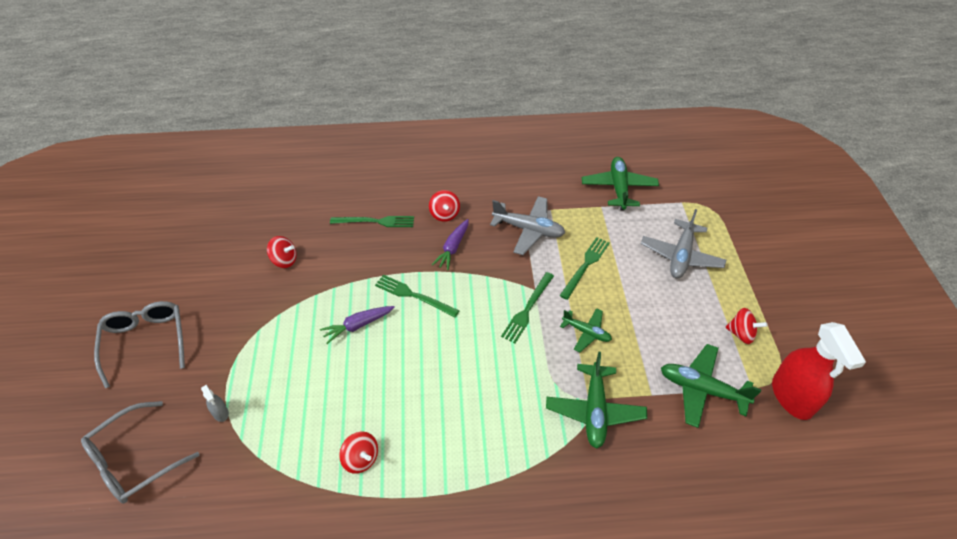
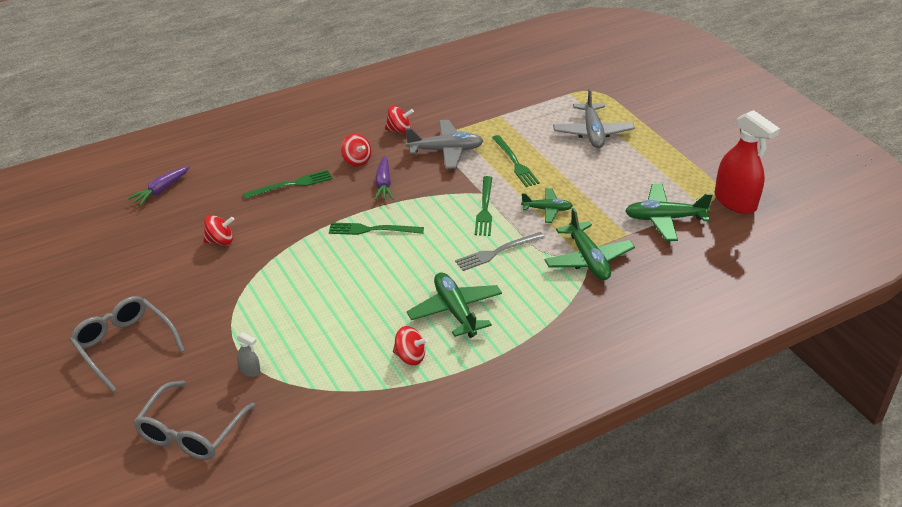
camera: 25 degrees left, 10 degrees down
(358, 326) = (335, 267): purple carrot -> purple carrot (161, 190)
(511, 365) = (497, 252): none -> grey fork
(585, 266) = (515, 163): green fork -> green fork turned 150 degrees clockwise
(618, 188) = (507, 97): green plane -> green plane (455, 311)
(741, 334) = (673, 172): red spinning top -> red spinning top (399, 130)

